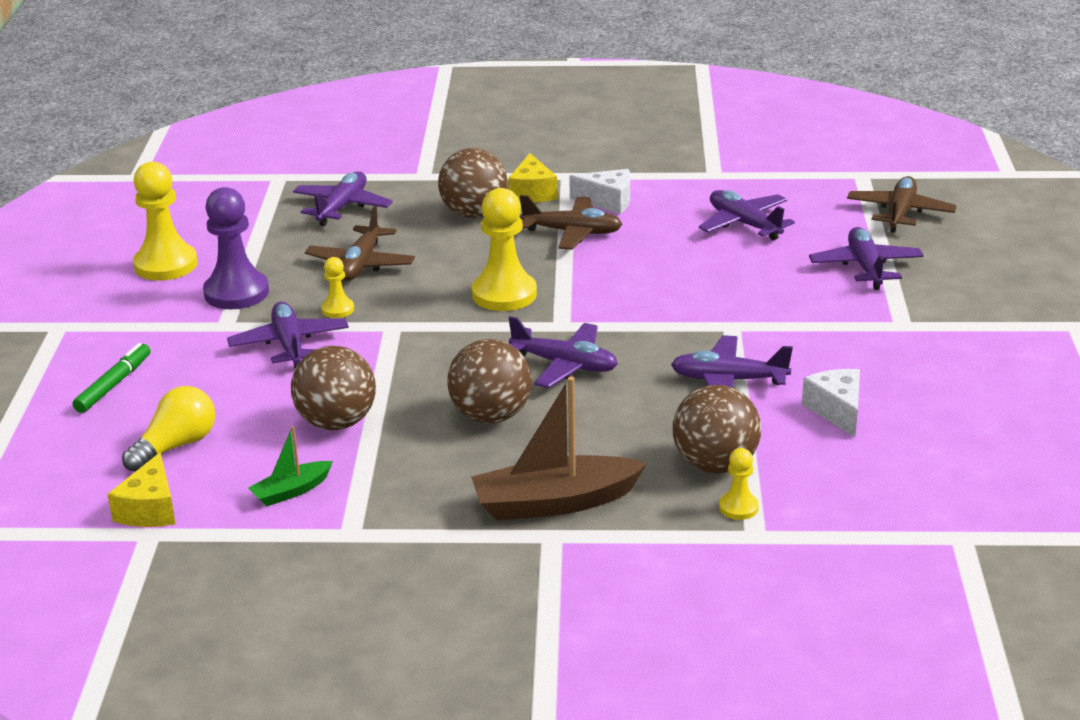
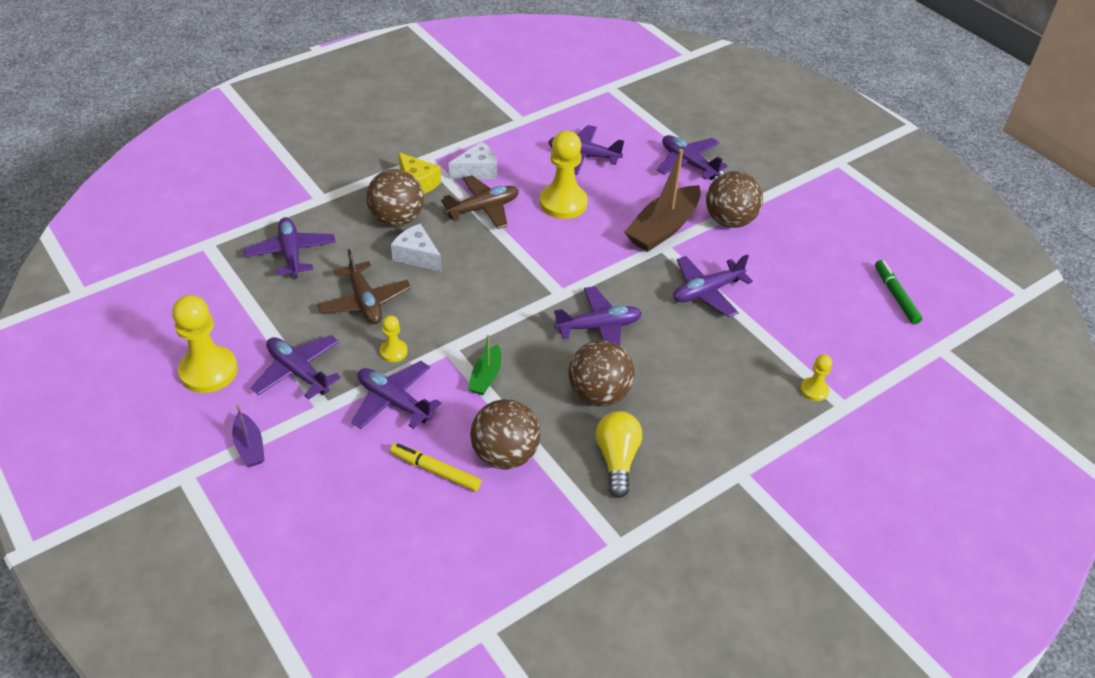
camera: 40 degrees left, 15 degrees up
(114, 384) = (298, 509): green marker -> green marker (895, 296)
(131, 327) = (249, 446): none -> purple boat
(150, 509) = (459, 608): yellow cheese -> none
(176, 446) = (413, 540): yellow light bulb -> yellow light bulb (617, 460)
(236, 293) = (298, 372): purple pawn -> purple plane
(259, 407) = (435, 471): none -> yellow marker
(291, 491) = (540, 533): green boat -> green boat (486, 377)
(504, 294) = (495, 284): yellow pawn -> yellow pawn (563, 203)
(554, 503) = (712, 445): brown boat -> brown boat (663, 228)
(715, 465) = (768, 363): brown ball -> brown ball (729, 221)
(837, 410) = (787, 286): white cheese -> white cheese (417, 256)
(900, 213) = (663, 110): brown plane -> none

